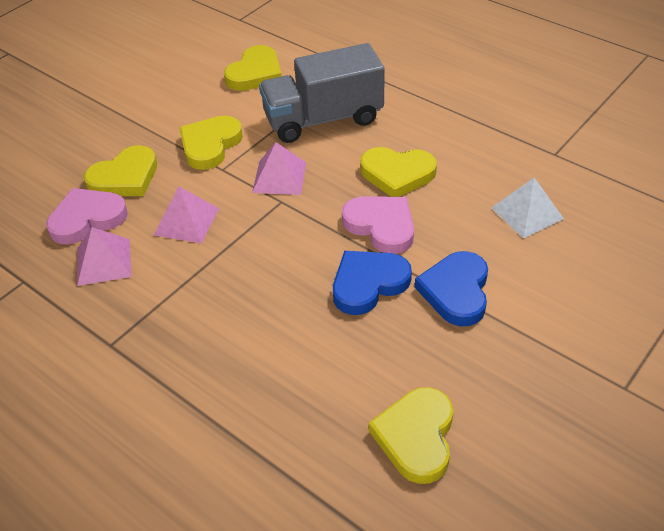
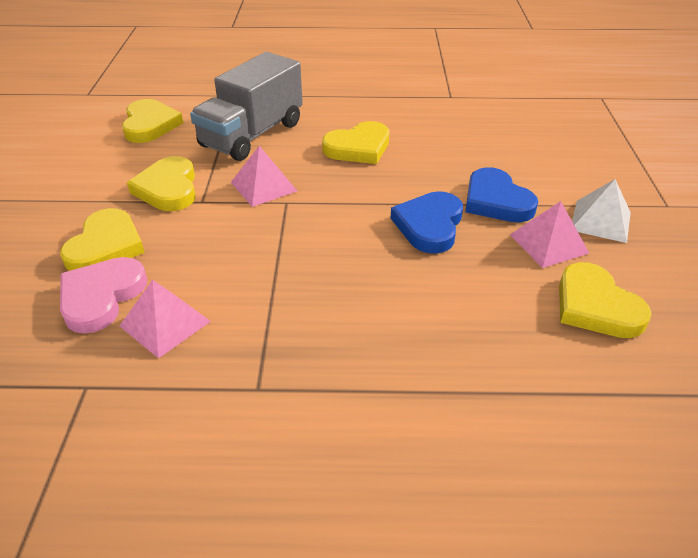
camera: 40 degrees left, 5 degrees down
(186, 221) = (215, 253): pink pyramid -> pink pyramid (548, 244)
(381, 226) = (389, 184): pink heart -> none
(527, 213) = (478, 135): white pyramid -> white pyramid (600, 221)

